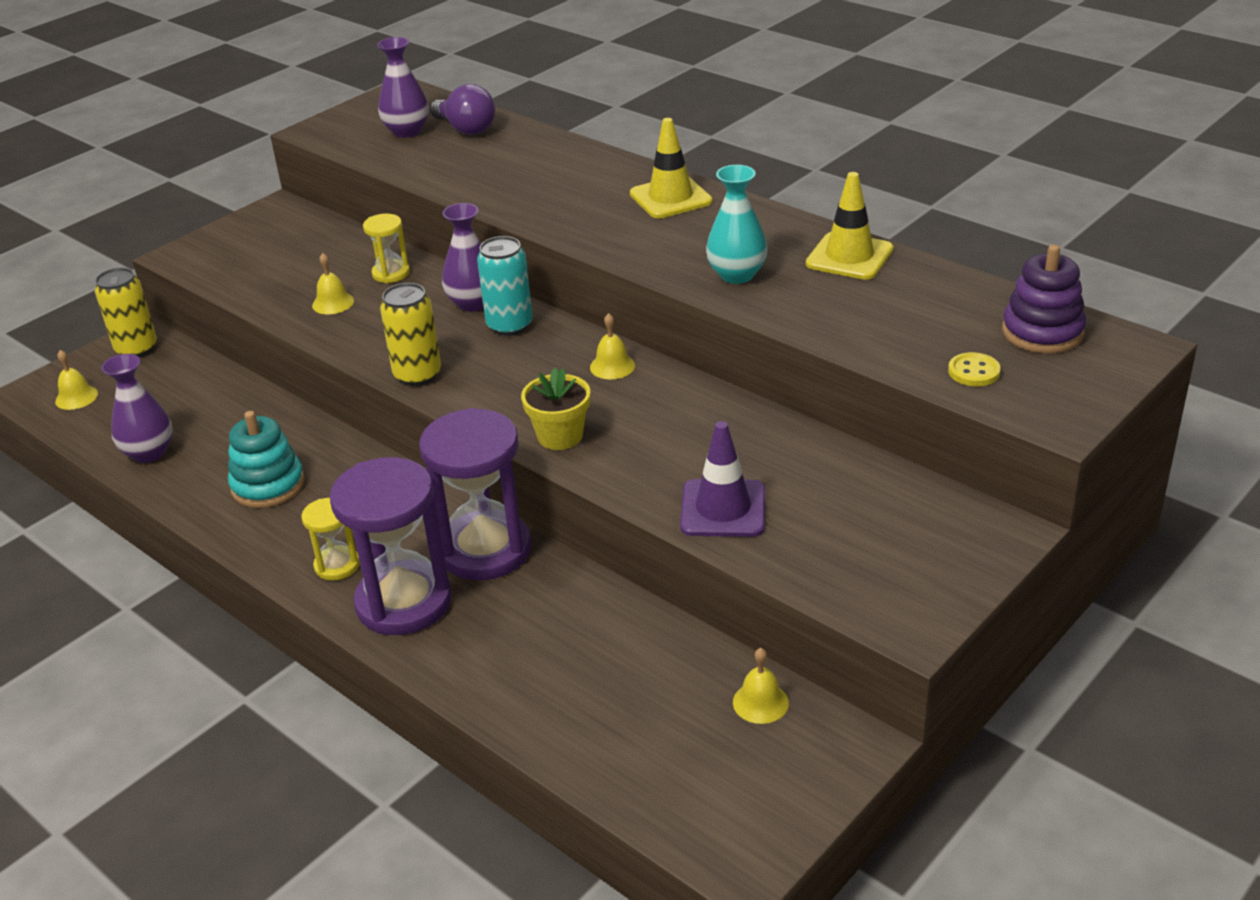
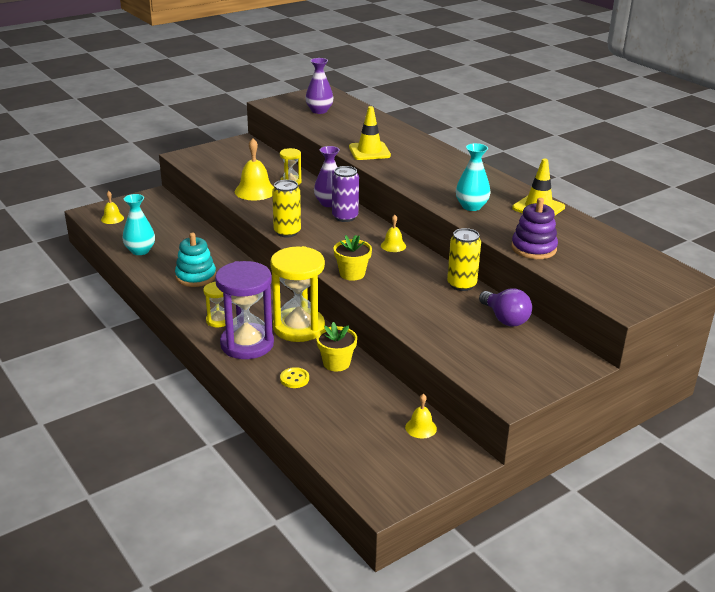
camera: 10 degrees right, 5 degrees down
(136, 349) = (150, 201): yellow can -> yellow can (461, 284)
(149, 453) = (140, 251): purple vase -> turquoise vase
(333, 303) = (255, 191): yellow bell -> yellow bell, size x1.79
(466, 129) = (351, 114): purple light bulb -> purple light bulb (505, 319)
(485, 550) = (298, 327): purple hourglass -> yellow hourglass
(509, 325) = (345, 217): turquoise can -> purple can
(574, 607) = (336, 363): none -> yellow flower pot
(670, 198) = (450, 164): yellow traffic cone -> yellow traffic cone (369, 151)
(723, 509) = (427, 323): purple traffic cone -> none
(974, 371) = (585, 274): yellow button -> yellow button (294, 379)
(1042, 332) = (633, 262): purple stacking toy -> purple stacking toy (533, 248)

